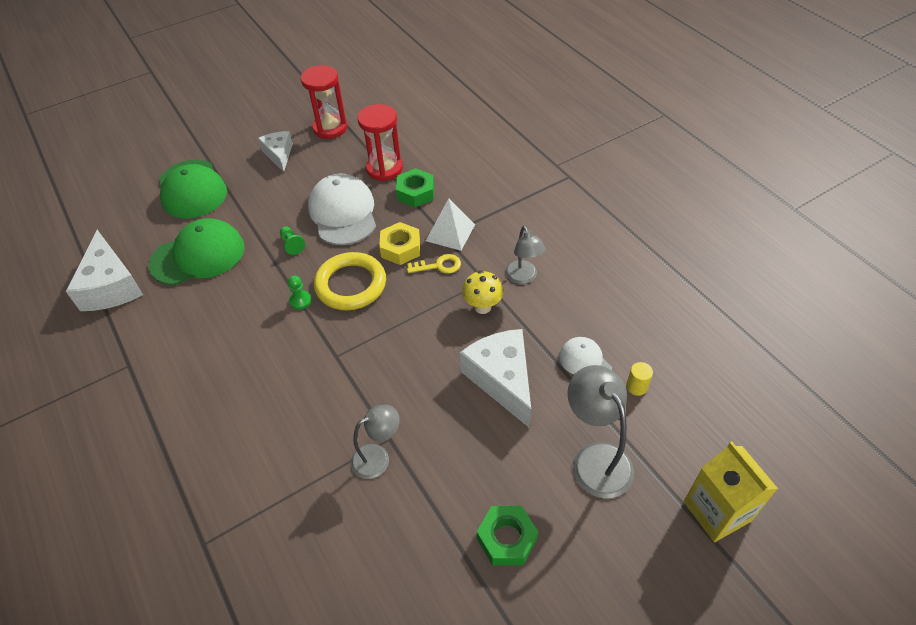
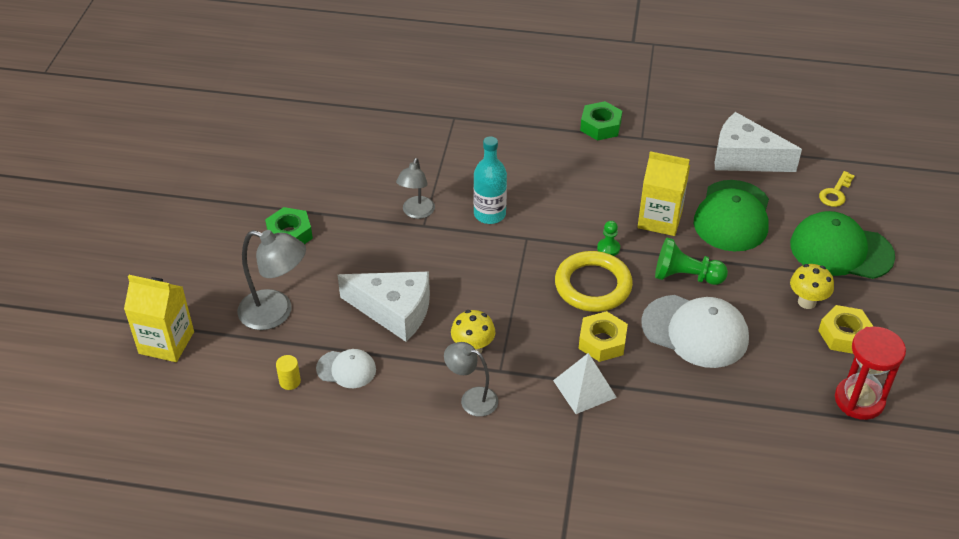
camera: 130 degrees right, 5 degrees down
(238, 292) = (660, 219): none -> yellow carton
(262, 181) = (807, 302): none -> yellow mushroom
(279, 154) = (844, 335): white cheese -> yellow nut
(292, 245) = (685, 276): green pawn -> green pawn, size x1.81
(329, 401) = (489, 214): none -> turquoise bottle
(384, 169) = (736, 401): red hourglass -> none
(415, 193) = (670, 401): green nut -> green nut (600, 126)
(438, 266) = (551, 352): yellow key -> yellow key (835, 193)

